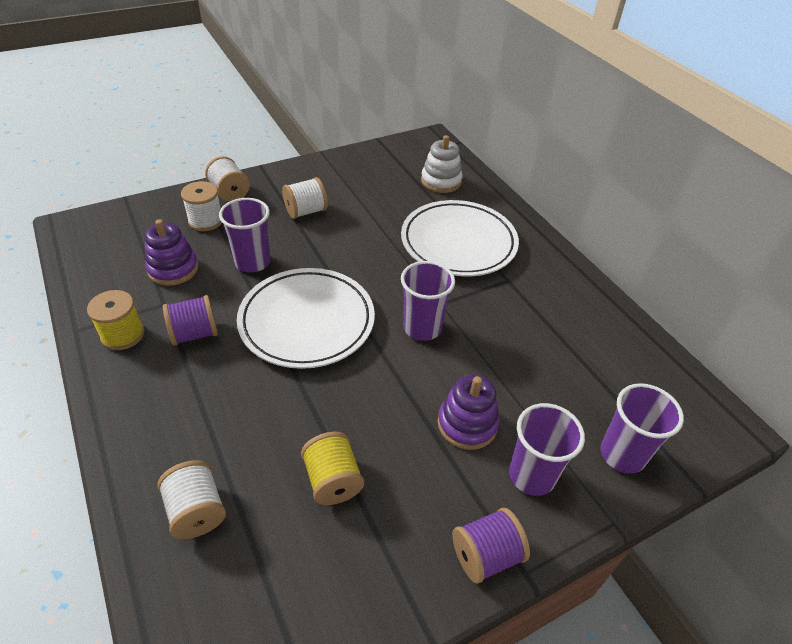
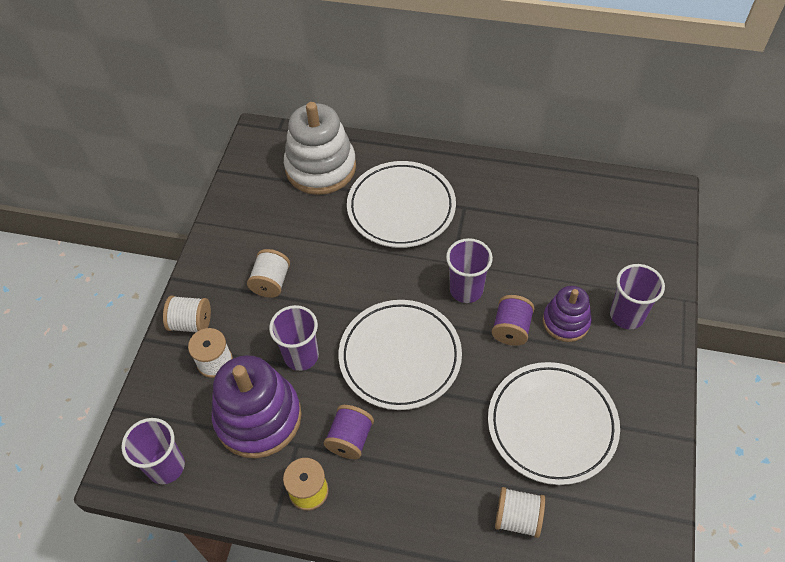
camera: 45 degrees left, 10 degrees up
(173, 269) = (258, 417): purple stacking toy -> purple stacking toy, size x1.74
(333, 480) = (552, 425): yellow spool -> white plate
(441, 181) = (321, 168): white stacking toy -> white stacking toy, size x1.74
(486, 555) = (659, 377): purple spool -> purple spool (511, 329)
(622, 454) = (646, 259): purple cup -> purple cup (166, 466)

